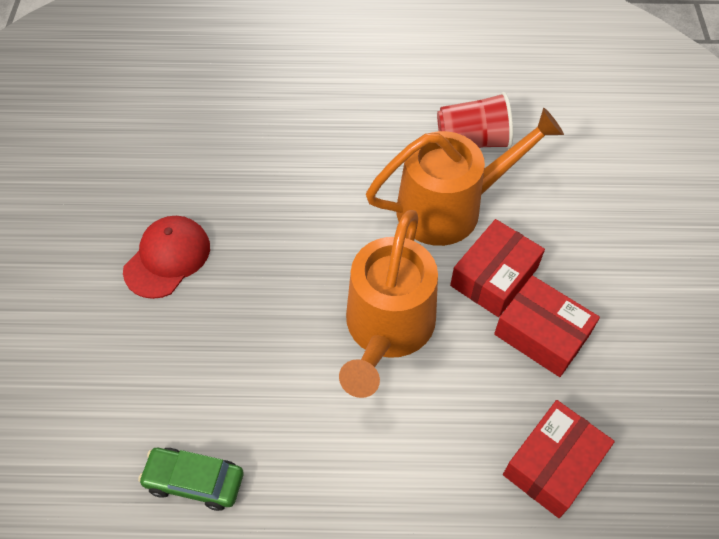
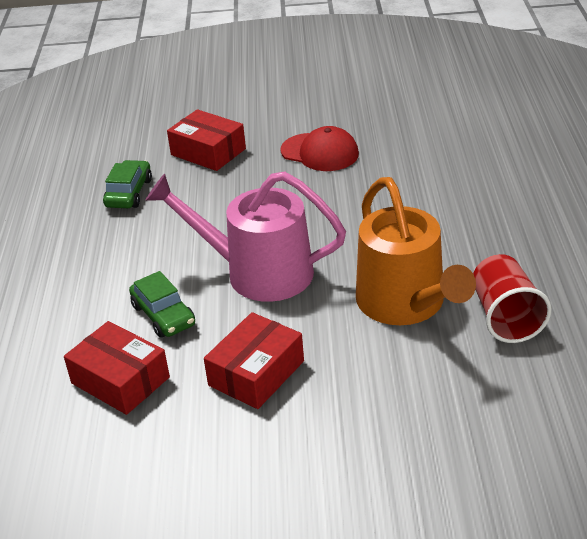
camera: 90 degrees right, 20 degrees down
(387, 328) = (258, 272): orange watering can -> pink watering can
(450, 424) = (163, 315): none -> green car
(494, 276) = (322, 338): red box -> red box (208, 152)

